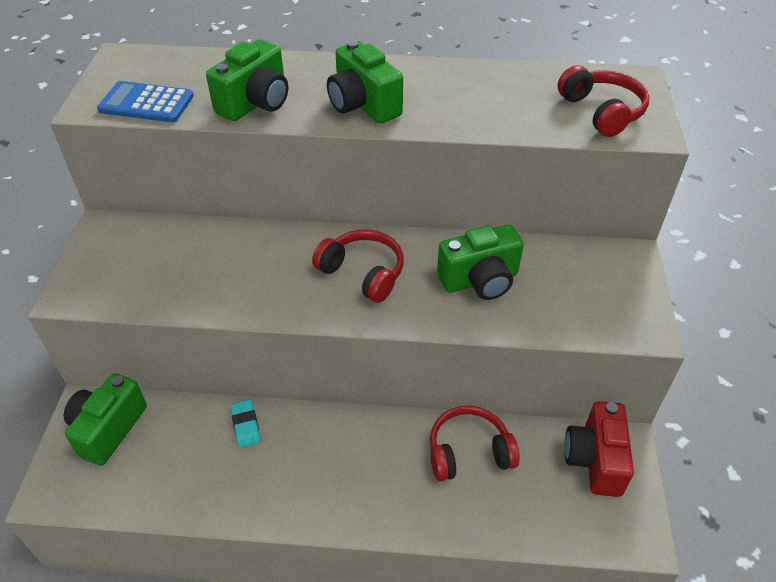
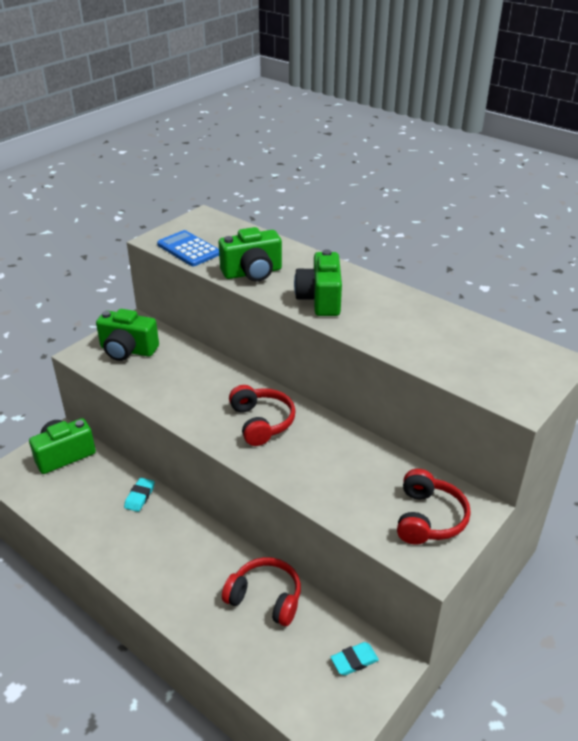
camera: 35 degrees right, 10 degrees down
(480, 280) = (337, 466): green camera -> green camera (127, 350)
(594, 460) = (354, 661): red camera -> turquoise eraser
(602, 112) = (496, 372): red headphones -> red headphones (428, 518)

